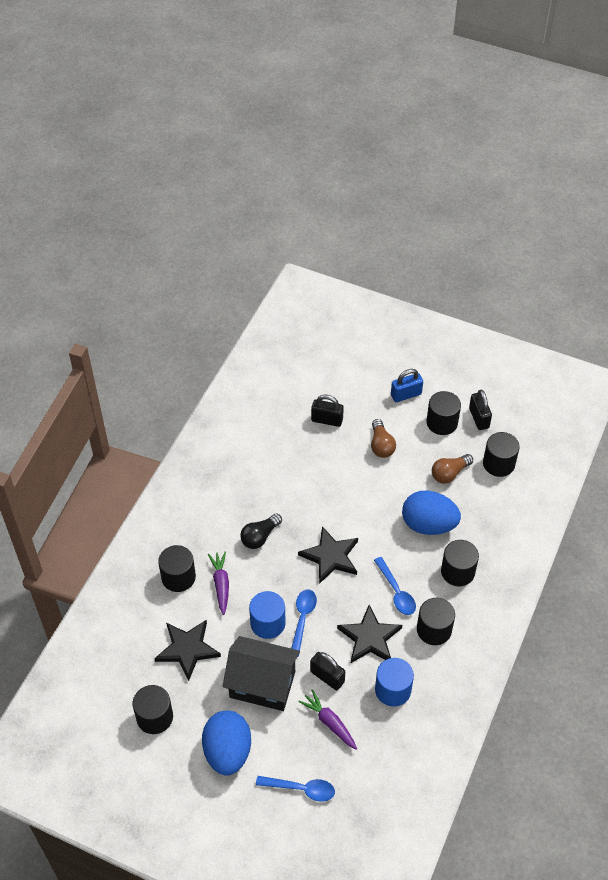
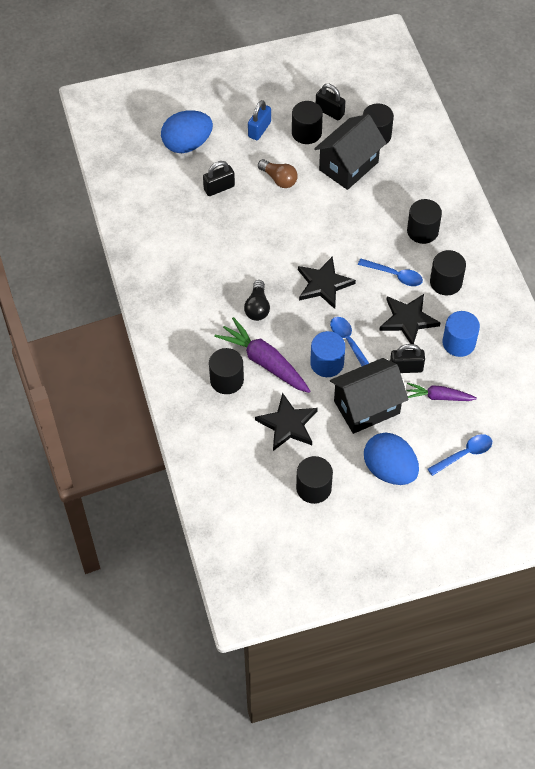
camera: 40 degrees left, 5 degrees up
(221, 584) = (264, 362): purple carrot -> purple carrot, size x1.66
(428, 525) = (370, 212): blue egg -> blue egg (187, 144)
(449, 473) = (348, 166): brown light bulb -> black house

